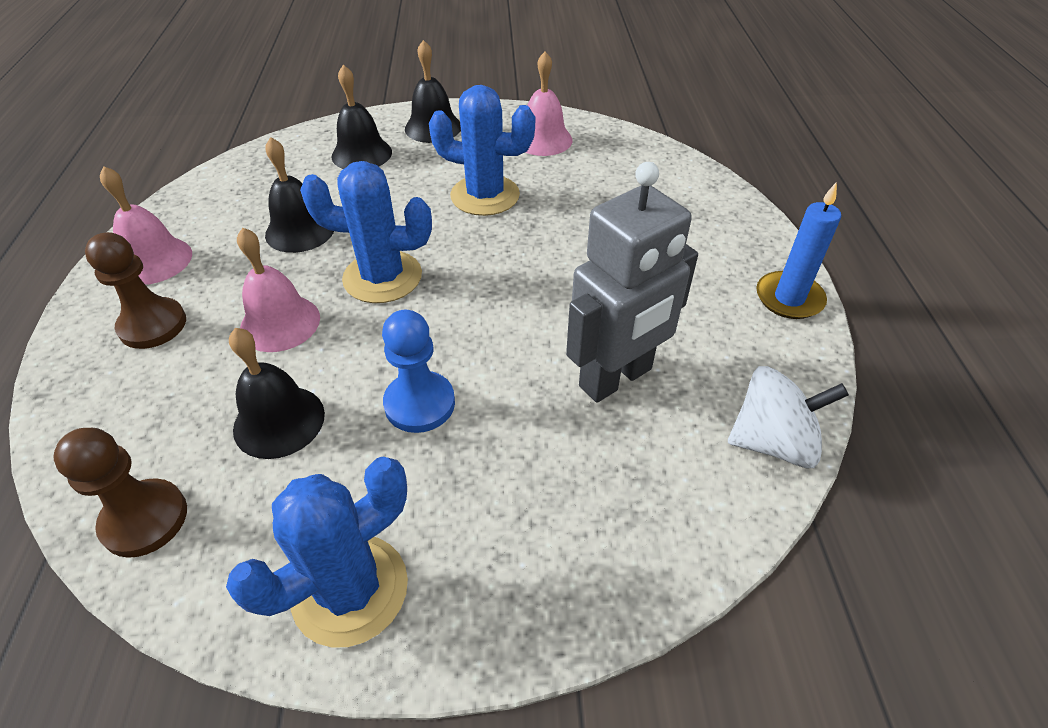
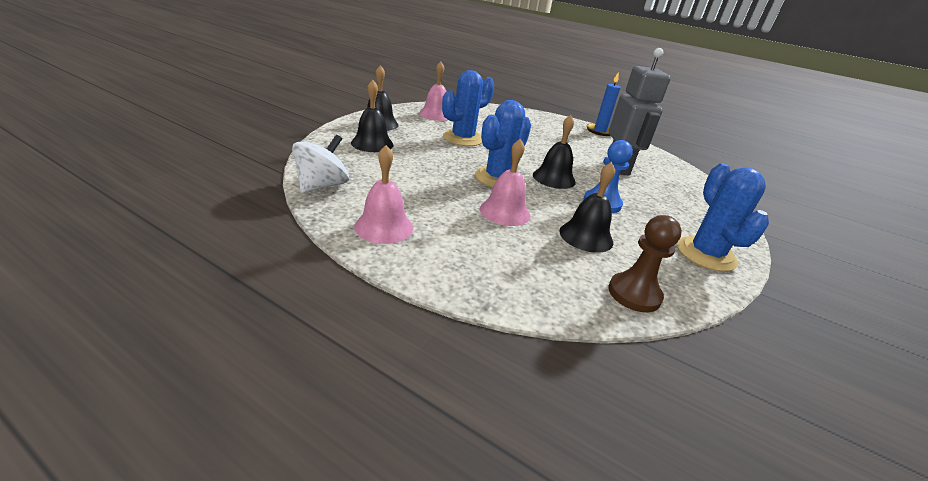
camera: 60 degrees left, 15 degrees down
(153, 325) = (458, 246): brown pawn -> none
(300, 230) = (423, 180): black bell -> black bell (554, 178)
(772, 442) = (668, 162): white spinning top -> white spinning top (322, 186)

